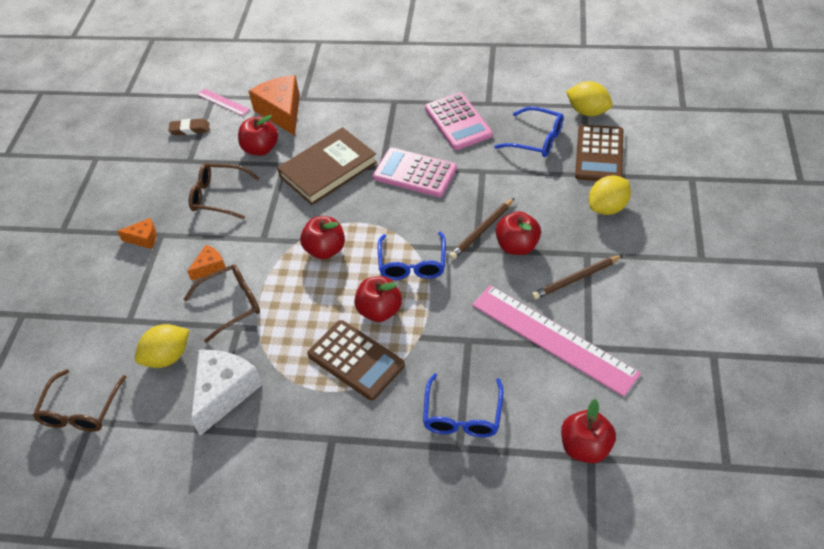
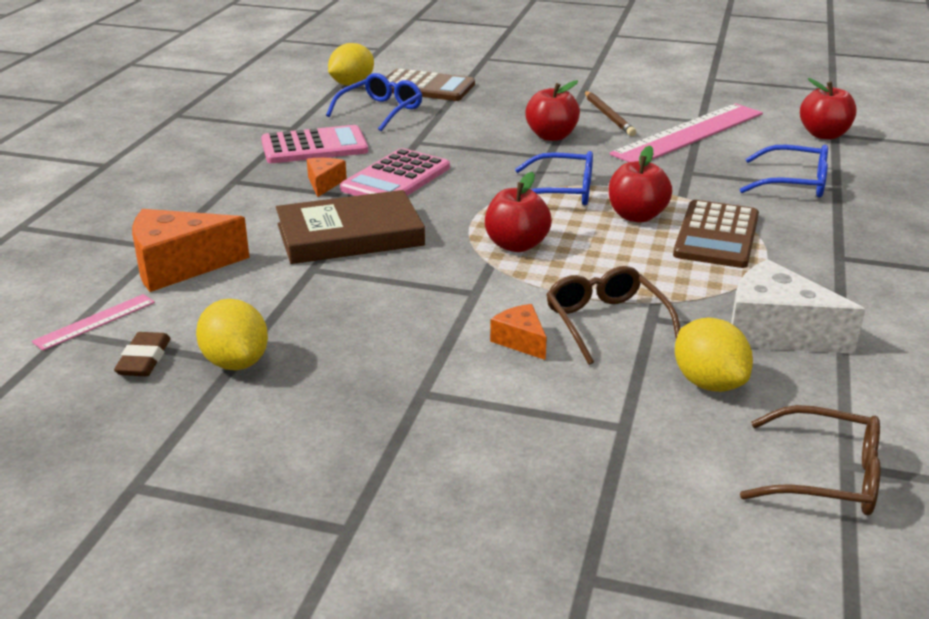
camera: 85 degrees left, 20 degrees down
(143, 238) = (424, 412): orange cheese -> orange cheese (324, 183)
(219, 196) = (354, 330): brown glasses -> none
(261, 149) = (259, 288): red apple -> none
(328, 169) = (350, 235): brown book -> brown book turned 75 degrees counterclockwise
(356, 360) = (716, 235): brown calculator -> brown calculator turned 150 degrees clockwise
(482, 230) = (519, 151): brown pencil -> none
(607, 207) = (510, 93): yellow lemon -> yellow lemon (236, 362)

